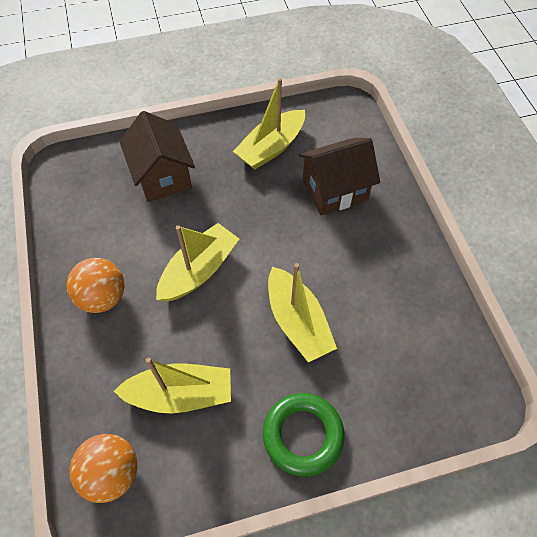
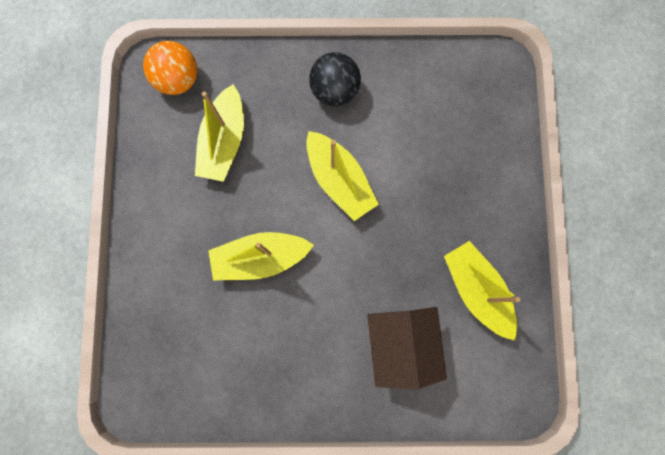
camera: 105 degrees right, 20 degrees up
(103, 297) = (334, 90): orange ball -> black ball
(162, 176) = (463, 165): brown house -> none
(303, 435) = (159, 232): green ring -> none

